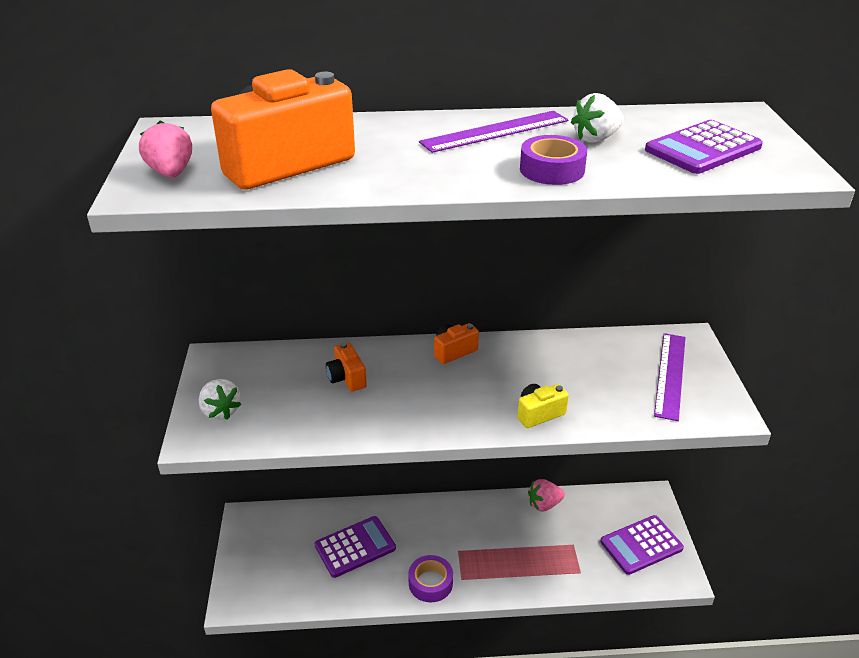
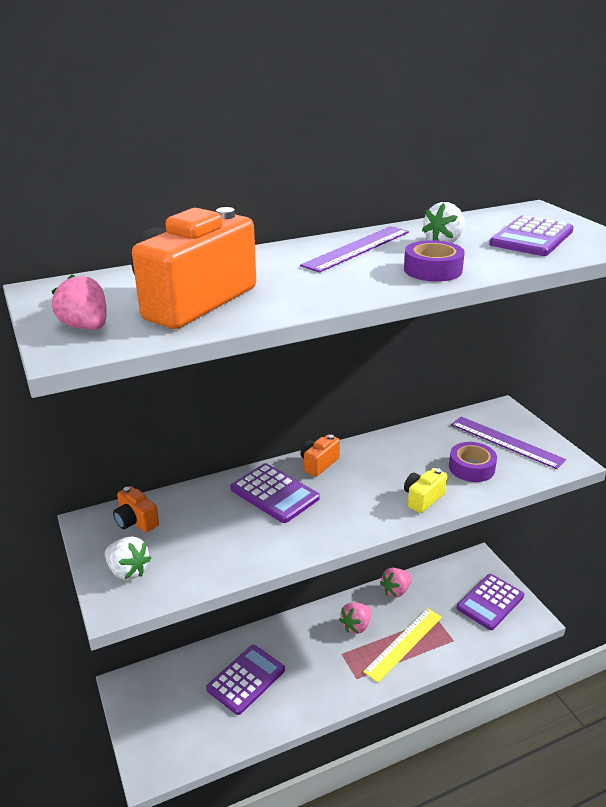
camera: 20 degrees left, 5 degrees down
(346, 378) = (235, 510): orange camera -> orange camera (136, 521)
(392, 371) = (274, 493): none -> purple calculator
(430, 583) = (331, 691): purple tape -> purple tape (471, 468)
(485, 528) = (356, 626): none -> pink strawberry
(526, 560) = (404, 644): none -> yellow ruler
(670, 375) = (506, 442): purple ruler -> purple ruler turned 45 degrees counterclockwise

